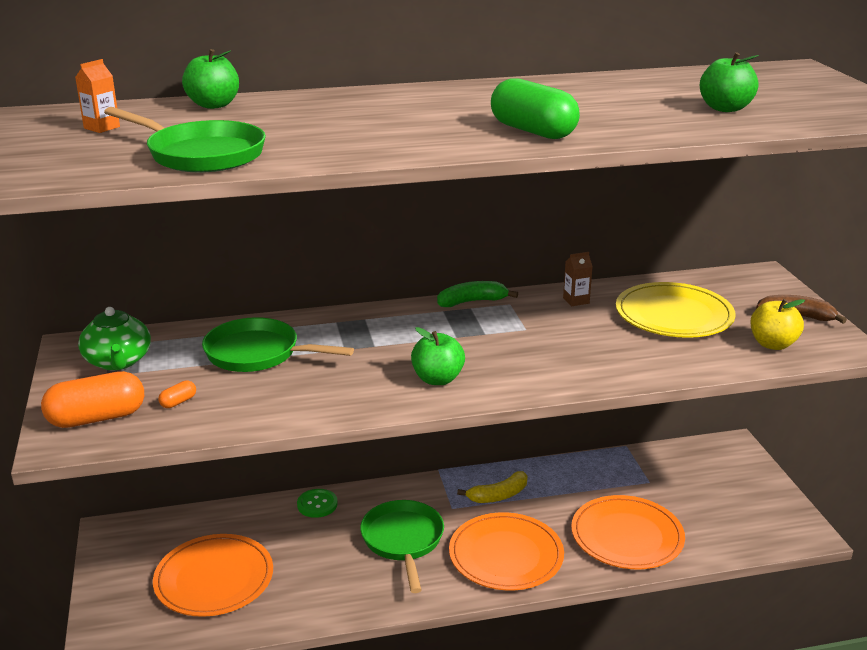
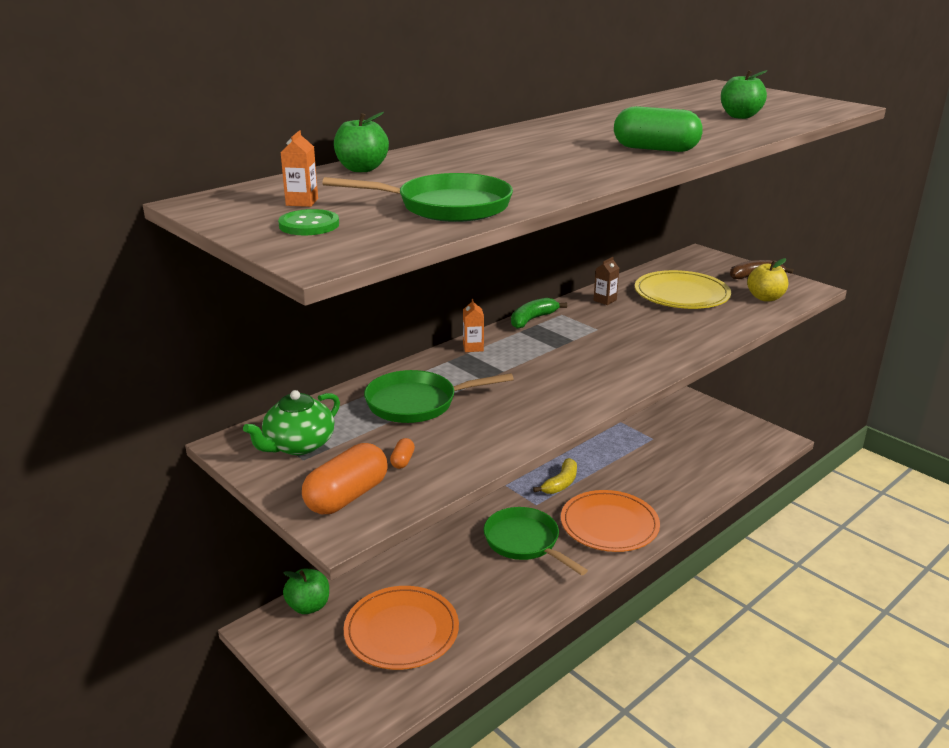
camera: 30 degrees left, 0 degrees up
(118, 361) = (298, 445): green teapot -> green teapot turned 90 degrees clockwise
(317, 504) = (428, 539): green button -> green button (309, 225)
(377, 315) = (473, 347): none -> orange carton
(437, 379) = (585, 382): green apple -> green apple (308, 606)
(627, 536) = (675, 481): orange plate -> none

